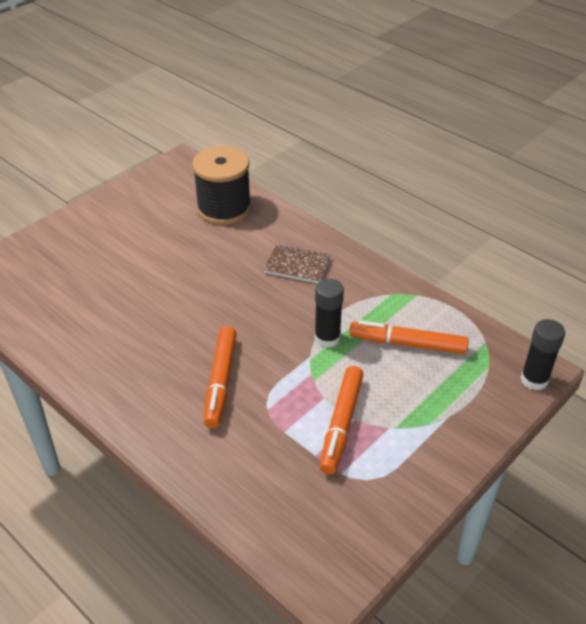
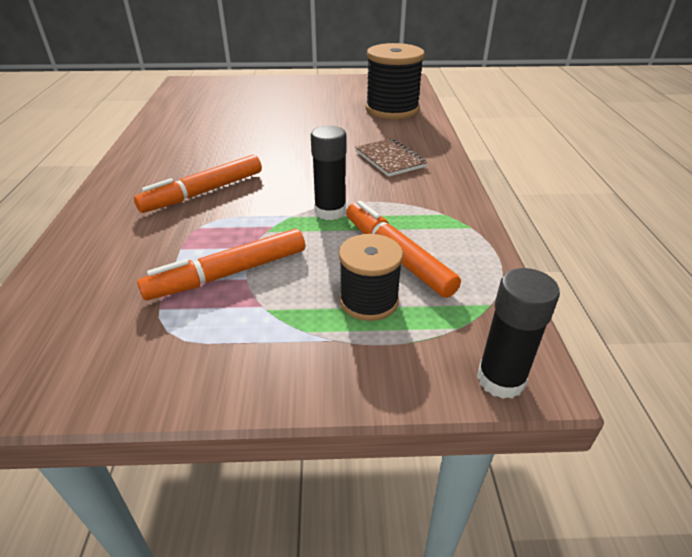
camera: 45 degrees right, 5 degrees down
(433, 383) = (369, 300): none -> black spool

